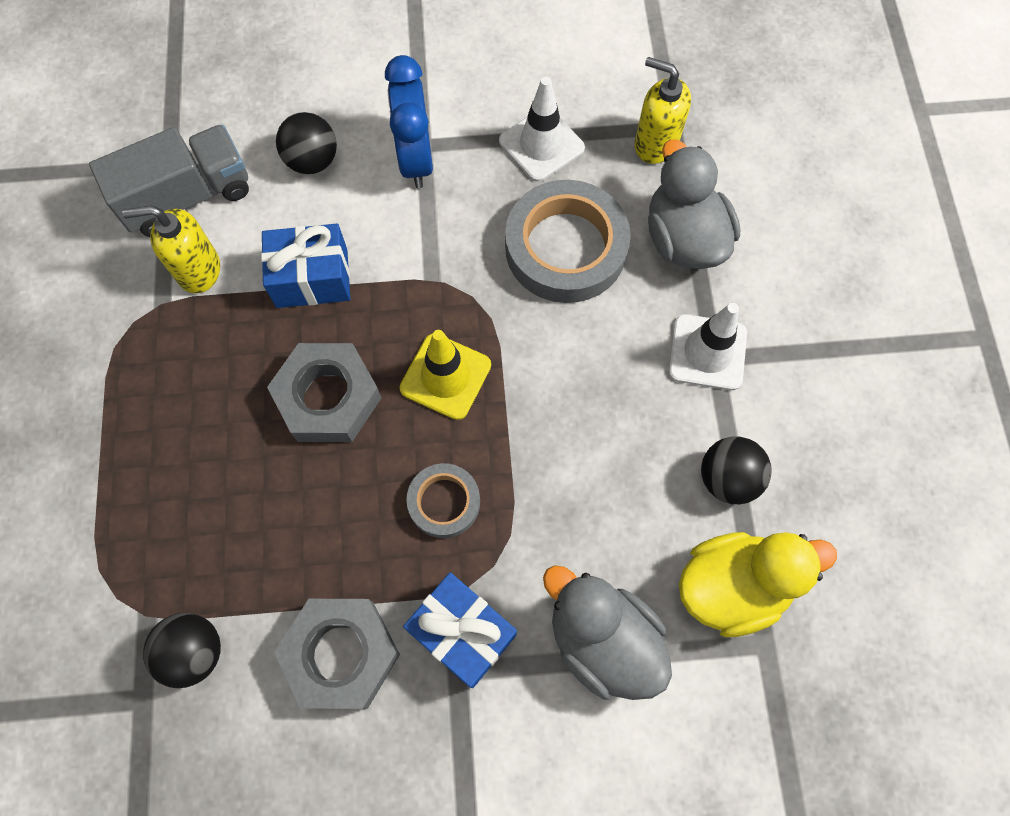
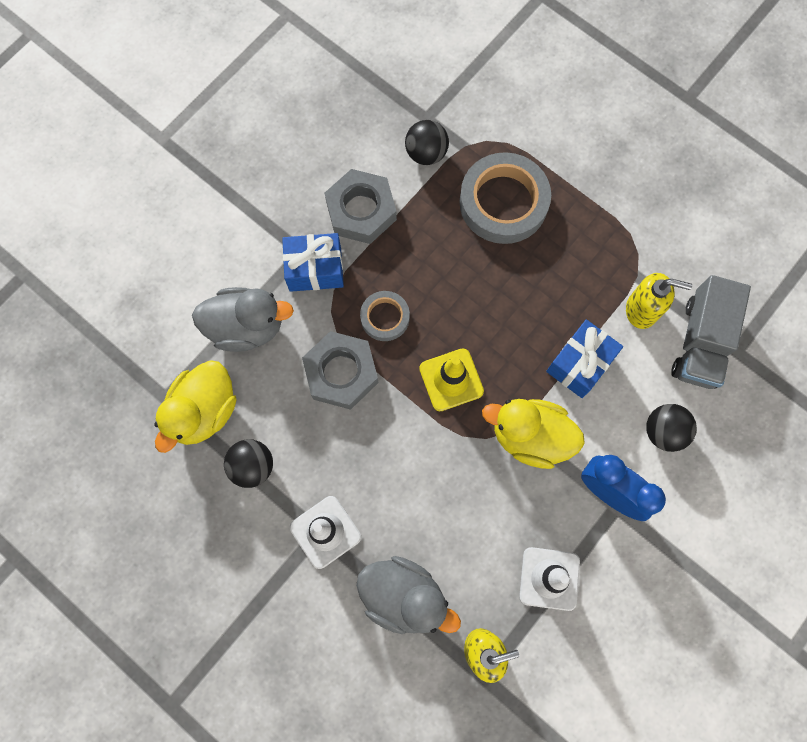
camera: 135 degrees right, 5 degrees up
(198, 270) = (642, 310): yellow soap dispenser -> yellow soap dispenser turned 60 degrees clockwise
(328, 397) = (497, 312): grey nut -> grey nut (341, 372)
(430, 260) = (530, 436): none -> yellow duck
(565, 248) = (465, 520): grey tape -> grey tape (503, 202)

